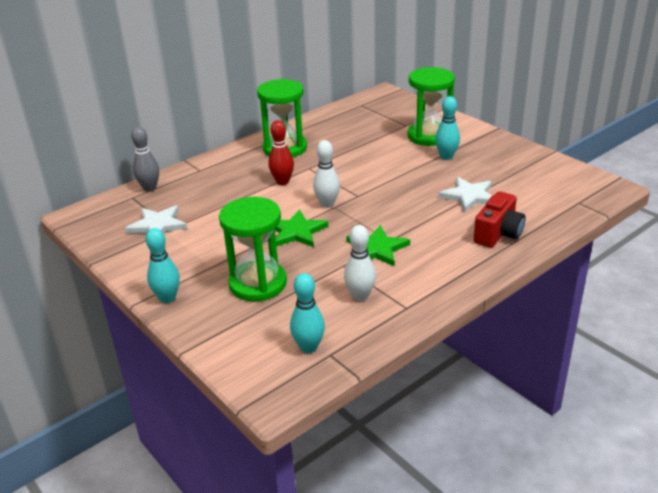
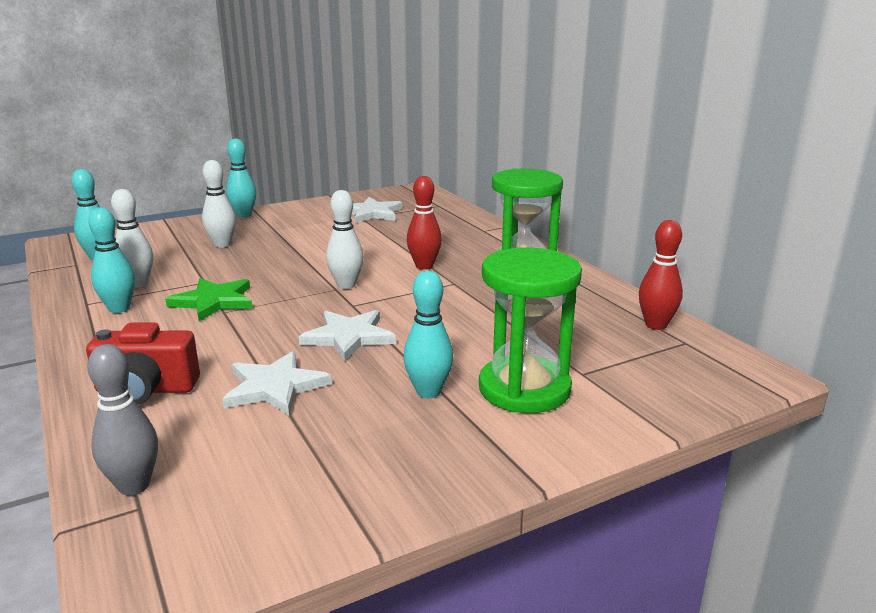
camera: 100 degrees right, 10 degrees down
(150, 188) = (453, 211): grey bowling pin -> grey bowling pin (134, 486)
(258, 283) = (222, 244): green hourglass -> white bowling pin
(297, 232) = (298, 265): green star -> none
(345, 111) = (656, 325): none -> red bowling pin
(402, 187) = (348, 337): none -> white star
(408, 286) = (119, 308): none -> turquoise bowling pin
(498, 233) = (146, 389): red camera -> red camera turned 45 degrees counterclockwise

